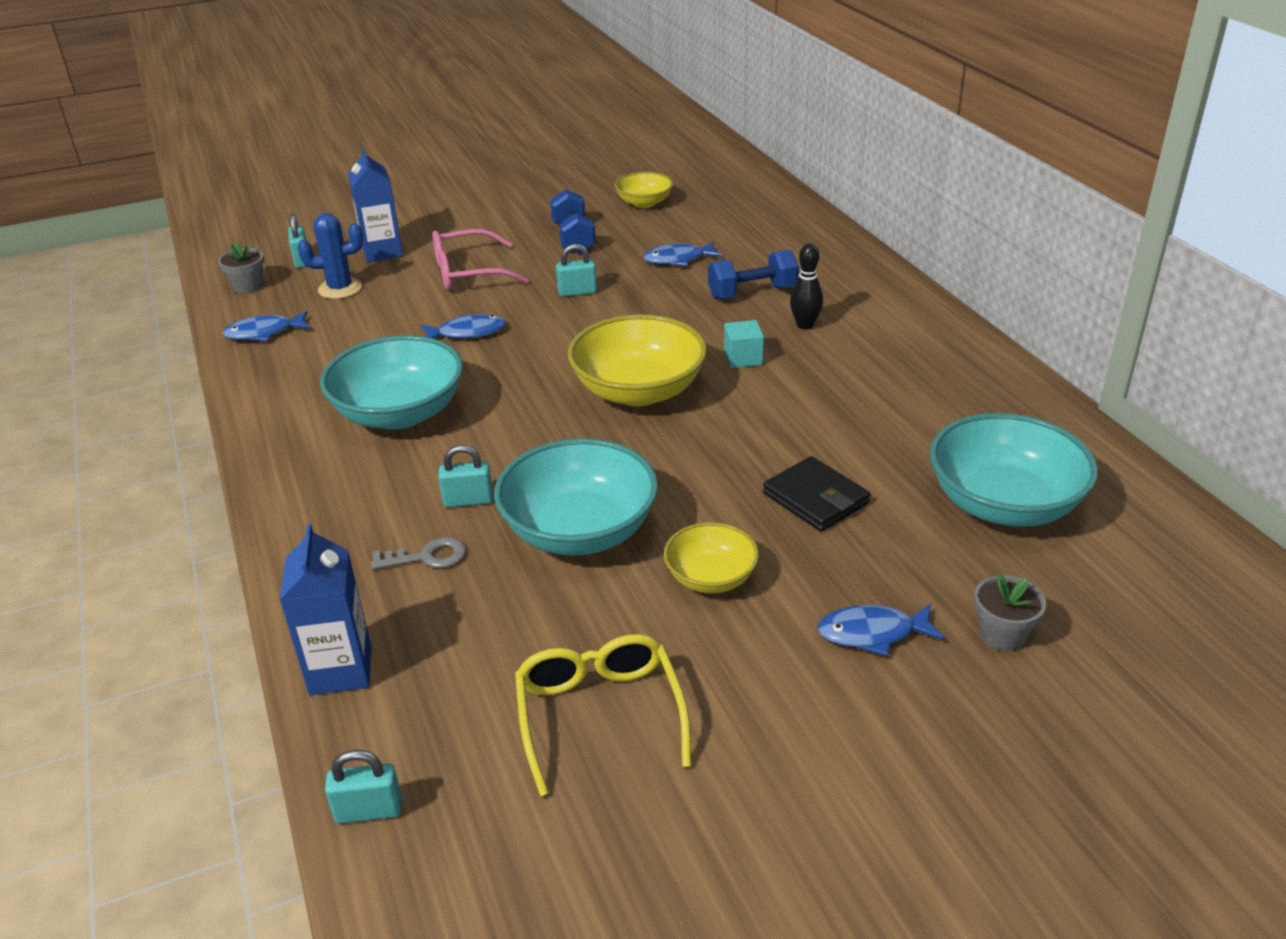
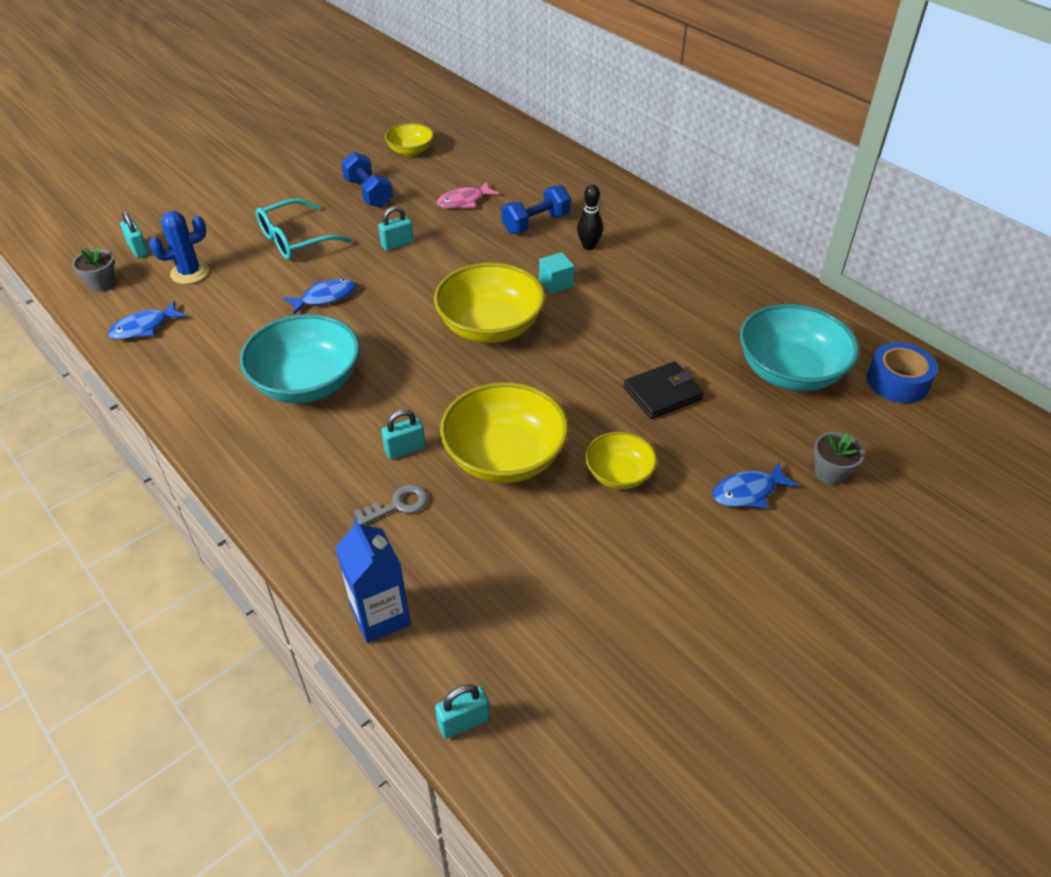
camera: 20 degrees left, 10 degrees up
(382, 252) = (208, 230): blue carton -> none
(468, 273) = (295, 240): pink glasses -> turquoise glasses
(579, 531) = (505, 457): turquoise bowl -> yellow bowl
(599, 714) = (592, 602): yellow glasses -> none
(678, 259) = (464, 201): blue fish -> pink fish
(815, 498) = (662, 393): black wallet -> black wallet turned 60 degrees counterclockwise
(1157, 544) = (897, 382): none -> blue tape

